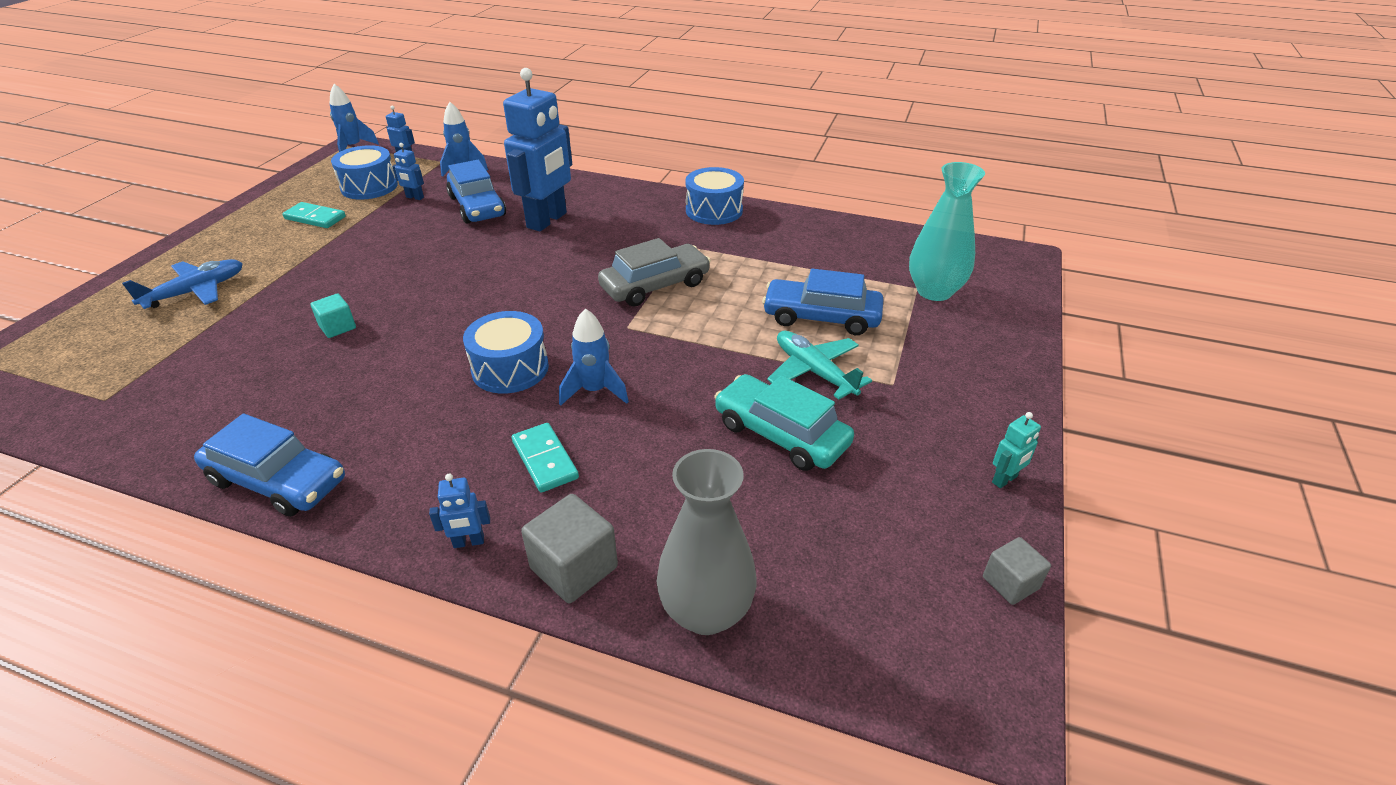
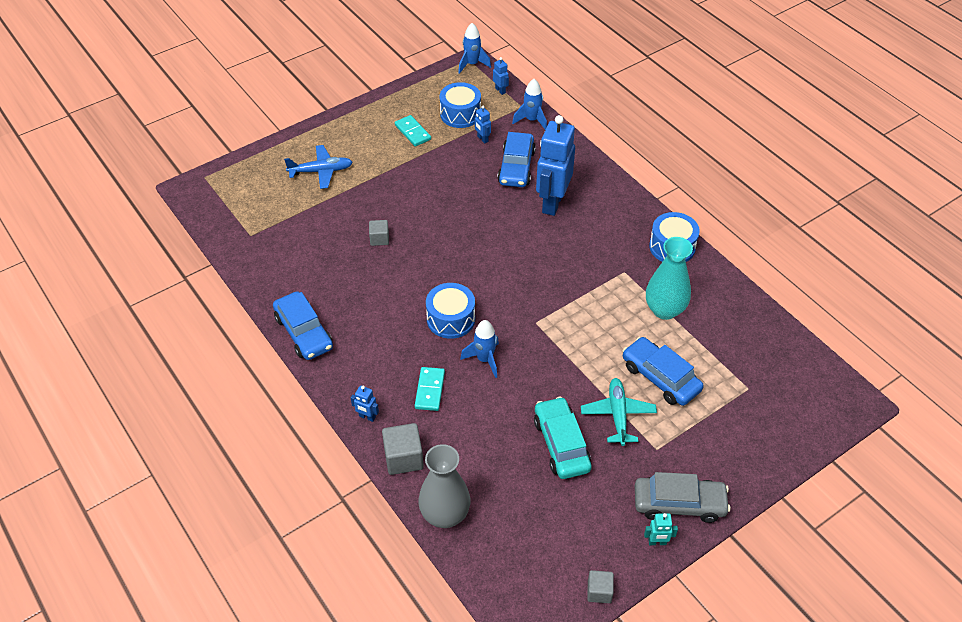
camera: 35 degrees right, 10 degrees up
(337, 327) = (379, 239): turquoise cube -> grey cube
(547, 220) = (552, 203): blue robot -> blue robot turned 135 degrees clockwise
(655, 285) = (577, 297): grey car -> grey car (679, 504)
(934, 291) = (757, 397): turquoise vase -> turquoise vase (664, 310)

